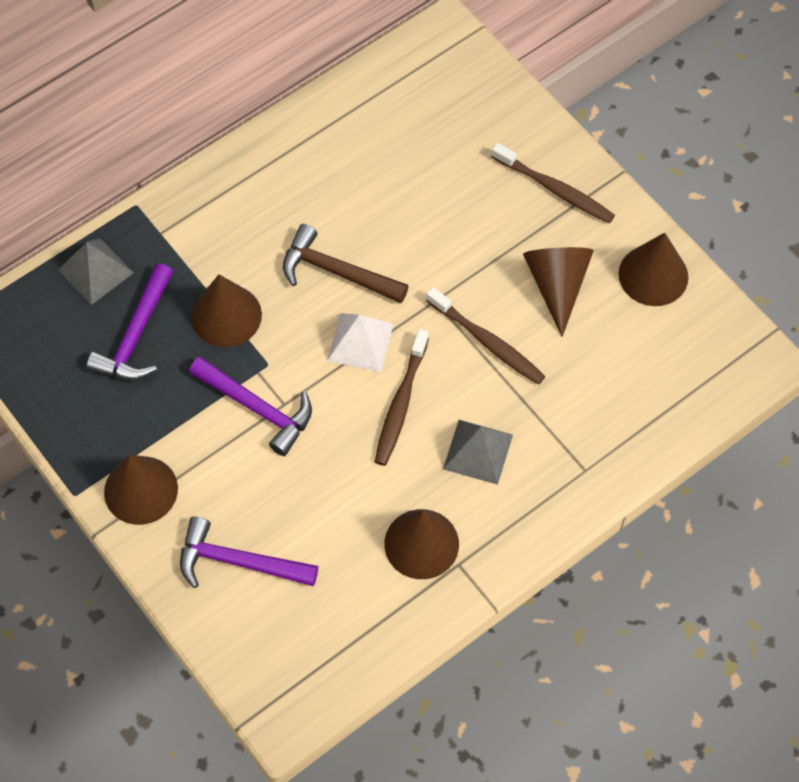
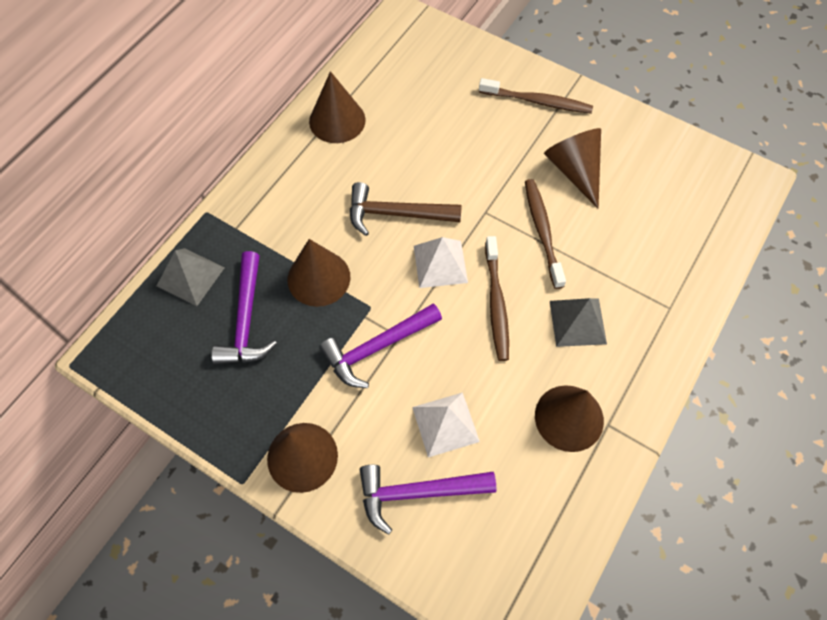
camera: 20 degrees left, 0 degrees up
(257, 408) = (377, 347): purple hammer -> purple hammer turned 135 degrees clockwise
(293, 507) = (445, 424): none -> white pyramid
(487, 342) = (542, 231): brown toothbrush -> brown toothbrush turned 120 degrees counterclockwise
(653, 275) = (642, 141): brown cone -> brown cone (337, 120)

